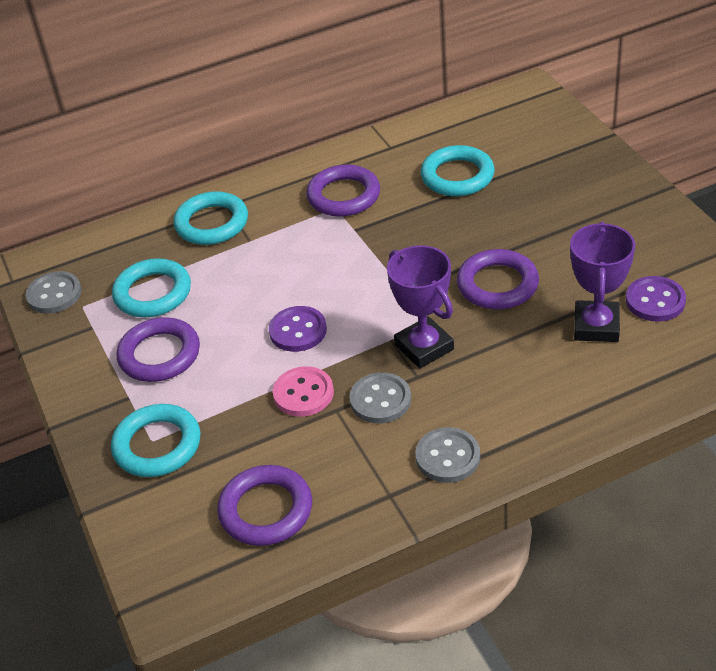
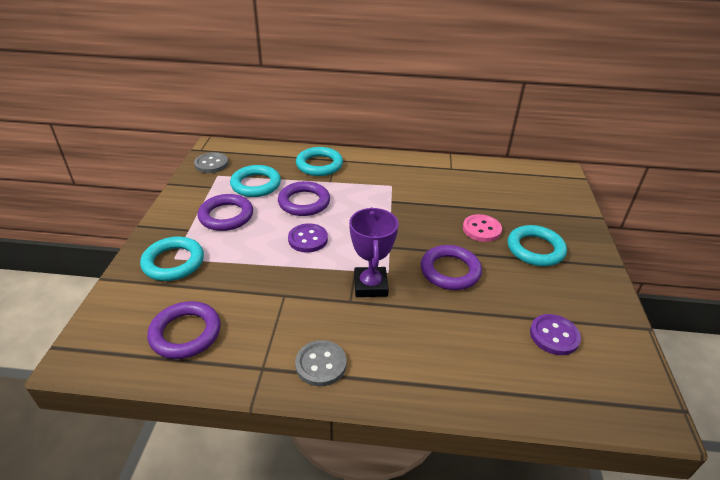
camera: 25 degrees right, 5 degrees down
(303, 393) = (276, 275): pink button -> pink button (481, 229)
(343, 196) = (401, 181): purple ring -> purple ring (304, 202)
(380, 400) = (315, 303): grey button -> none
(457, 176) = (478, 199): turquoise ring -> turquoise ring (535, 249)
(596, 326) = (496, 331): purple trophy -> none

